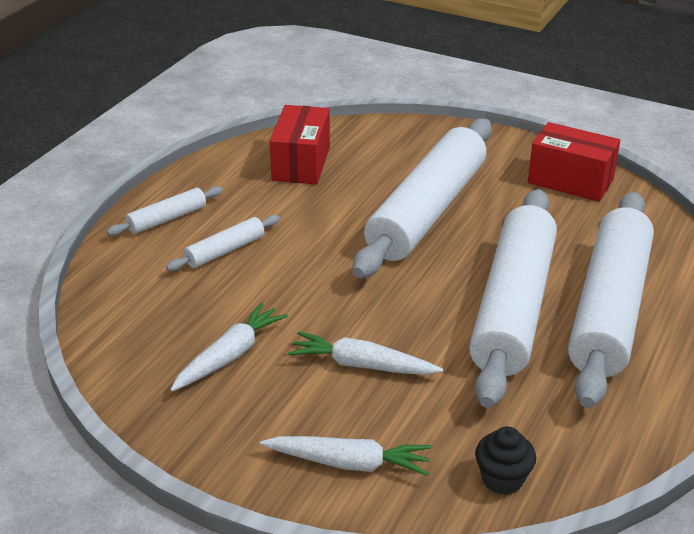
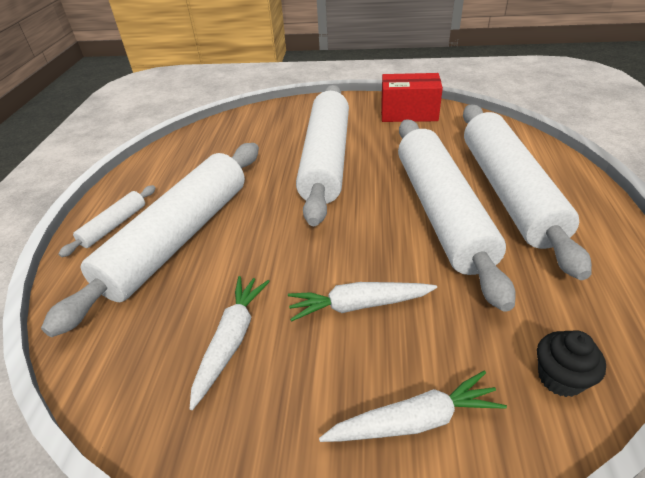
camera: 20 degrees left, 5 degrees up
(225, 251) = (179, 238): white rolling pin -> white rolling pin, size x2.37
(301, 163) = (209, 151): red box -> none

